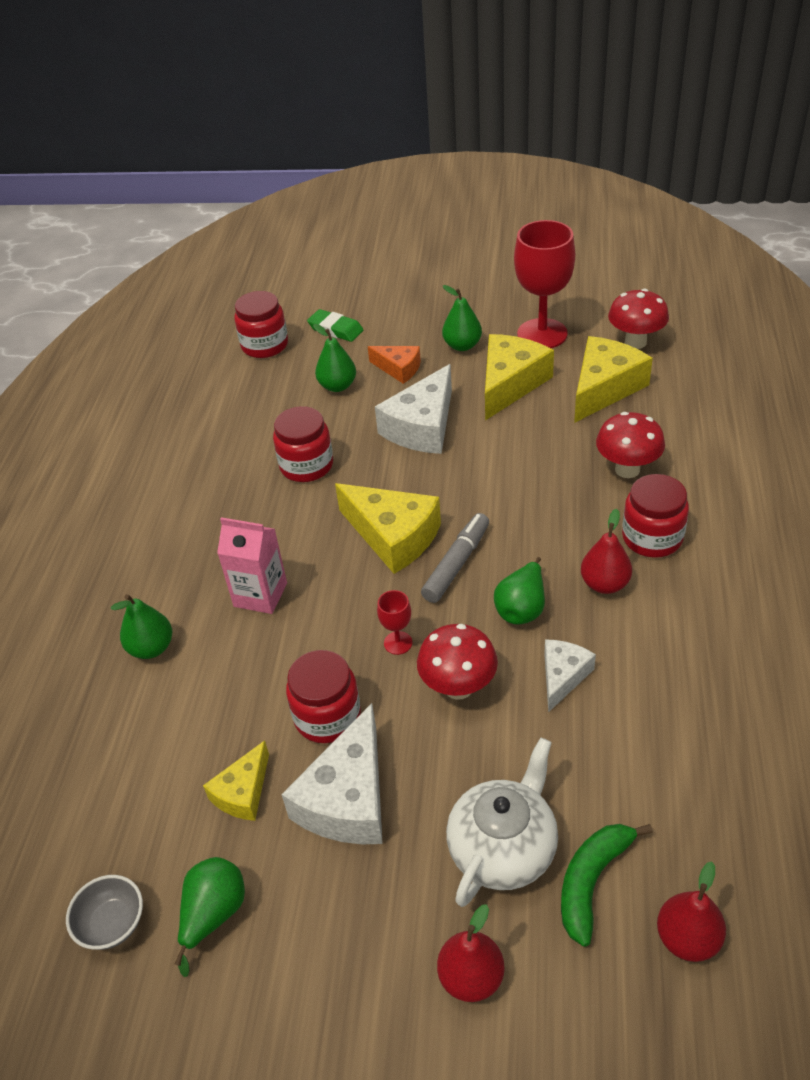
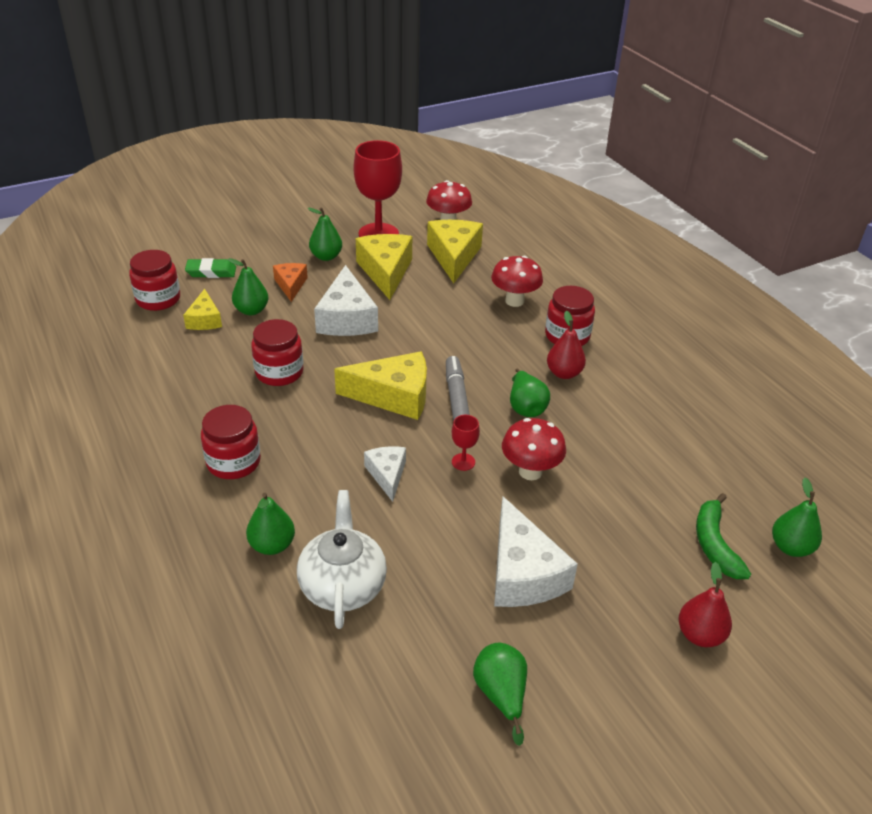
camera: 40 degrees left, 5 degrees down
(112, 923) = (430, 744): grey bowl -> none
(243, 792) = (444, 606): yellow cheese -> yellow cheese (204, 319)
(260, 595) = (328, 472): pink carton -> none
(327, 716) = (458, 529): red jar -> red jar (233, 462)
(399, 369) = (291, 285): orange cheese -> orange cheese turned 90 degrees counterclockwise
(503, 848) = (648, 552): white teapot -> white teapot (343, 585)
(563, 676) = (589, 437): white cheese -> white cheese (387, 475)
(687, 938) = (791, 547): red pear -> green pear

